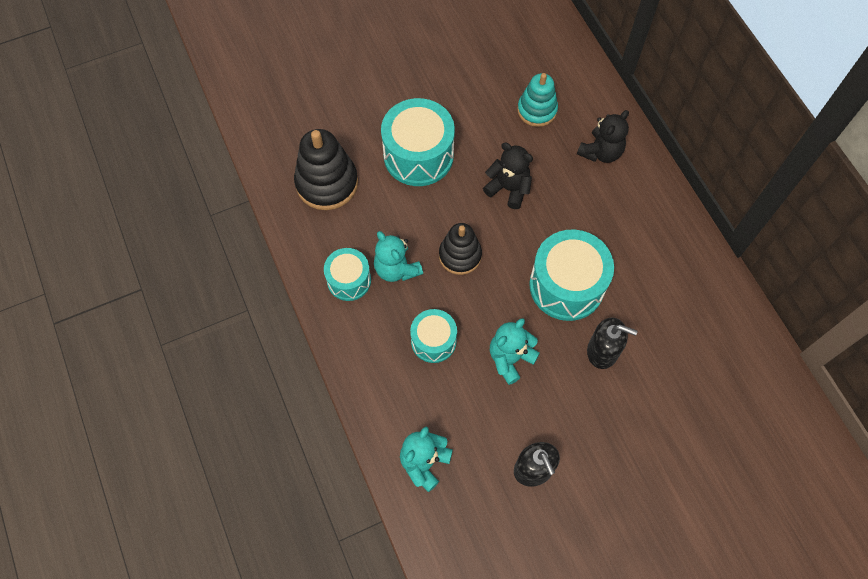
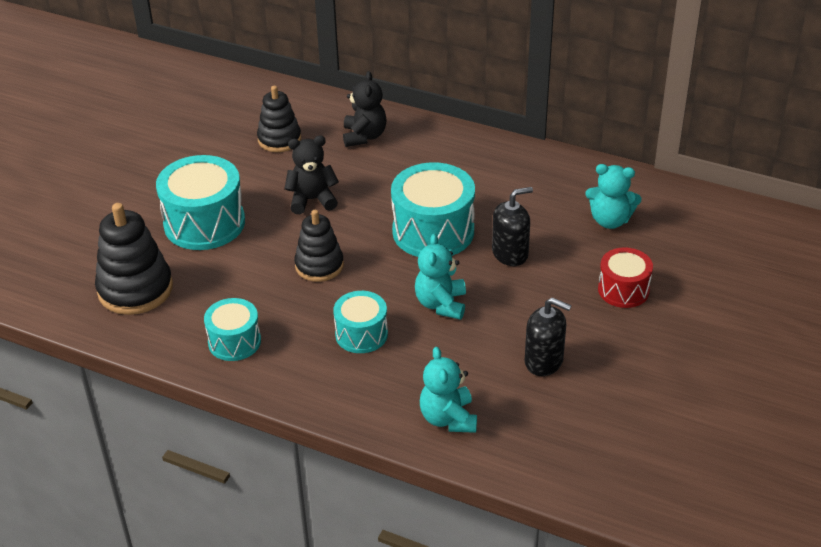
camera: 40 degrees left, 25 degrees down
(396, 269) = (271, 307): turquoise teddy bear -> turquoise teddy bear (610, 220)
(537, 110) = (279, 139): turquoise stacking toy -> black stacking toy
(653, 454) = (623, 290): none -> red drum

